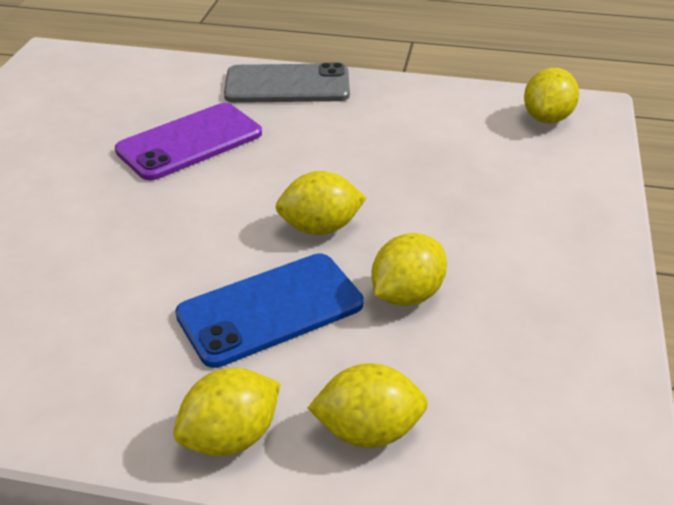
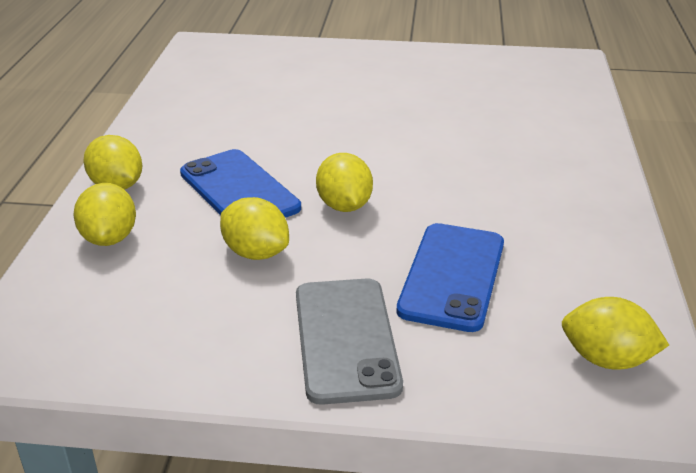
camera: 85 degrees right, 5 degrees down
(189, 142) = (458, 135): purple phone -> none
(287, 85) = (585, 173): grey phone -> grey phone (345, 339)
(447, 173) = (452, 276): none -> blue phone

